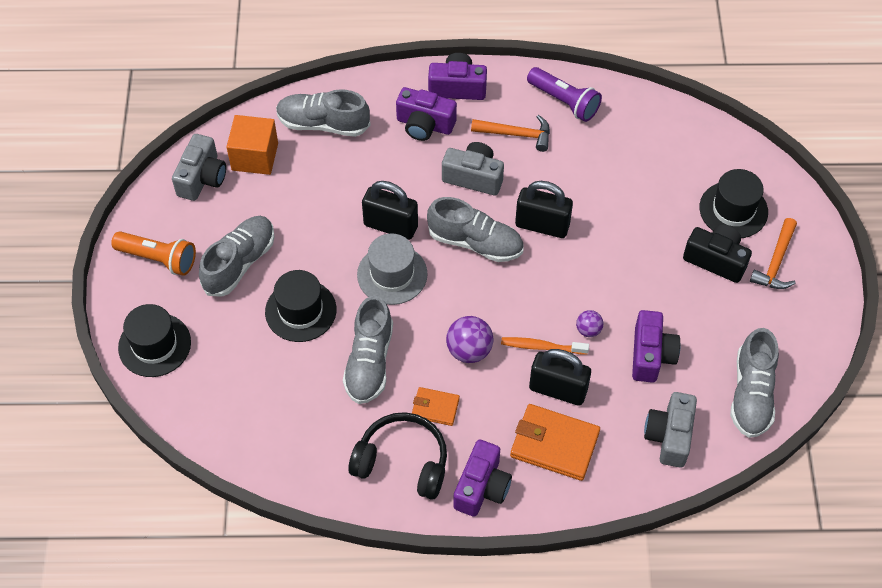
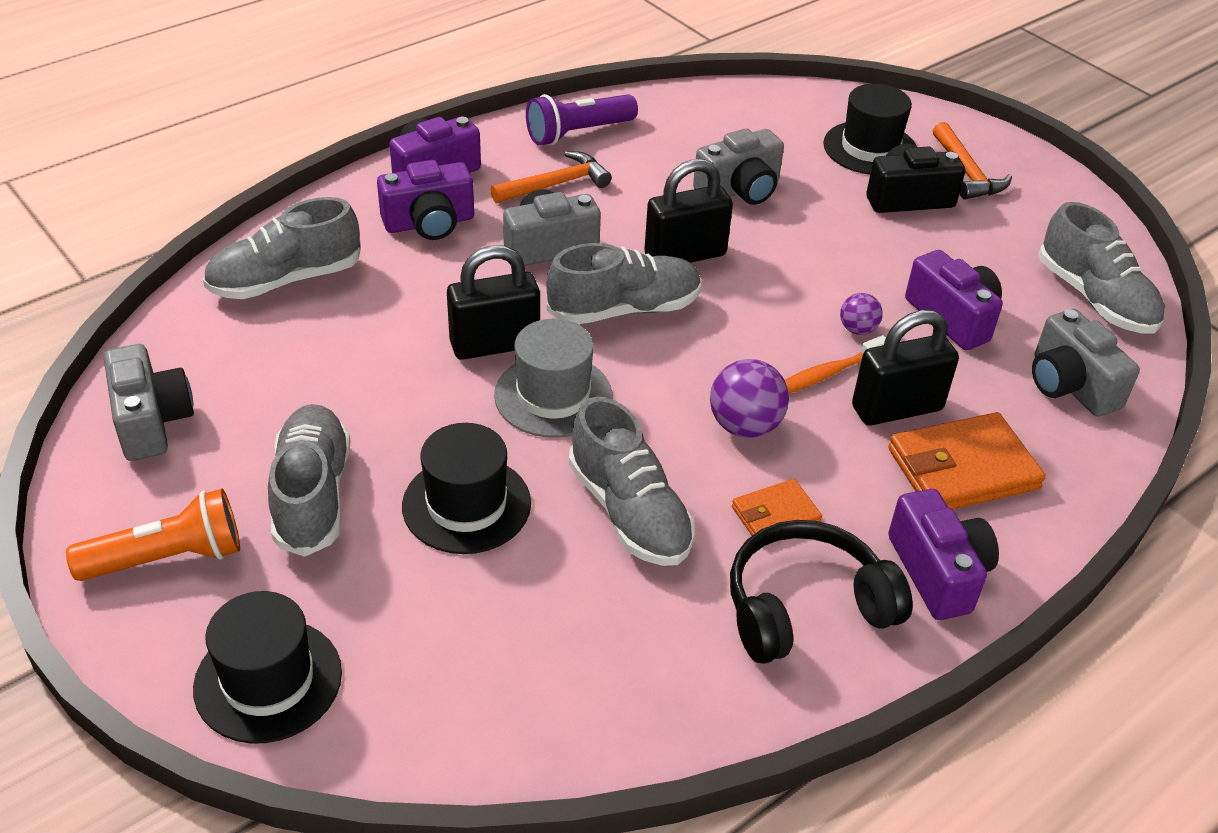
camera: 40 degrees left, 15 degrees down
(255, 156) = (215, 359): orange cube -> none
(564, 101) = (578, 133): purple flashlight -> purple flashlight turned 150 degrees clockwise
(619, 197) = (740, 190): none -> grey camera

